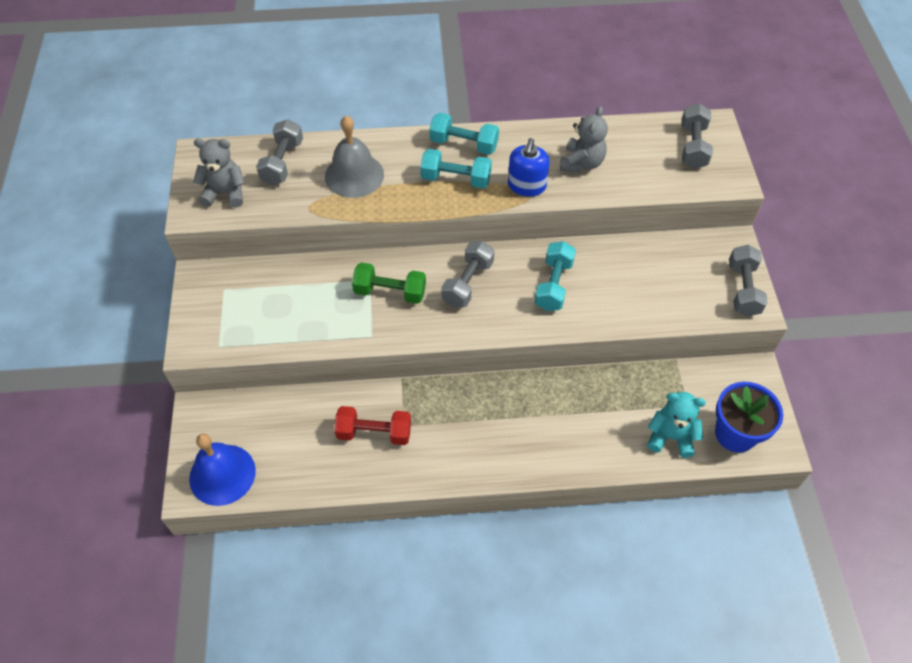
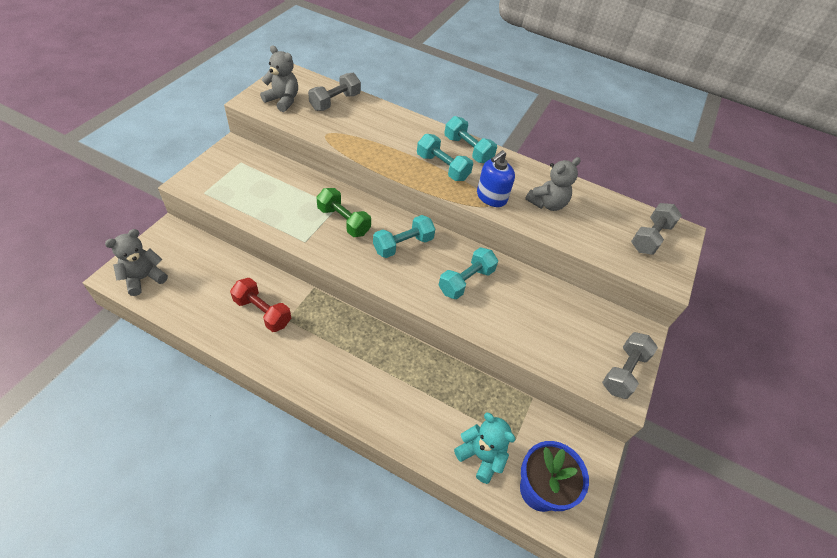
camera: 25 degrees right, 5 degrees down
(222, 474) = (144, 278): blue bell -> grey teddy bear
(354, 175) = (374, 131): grey bell -> none
(467, 283) = (403, 245): grey dumbbell -> turquoise dumbbell

